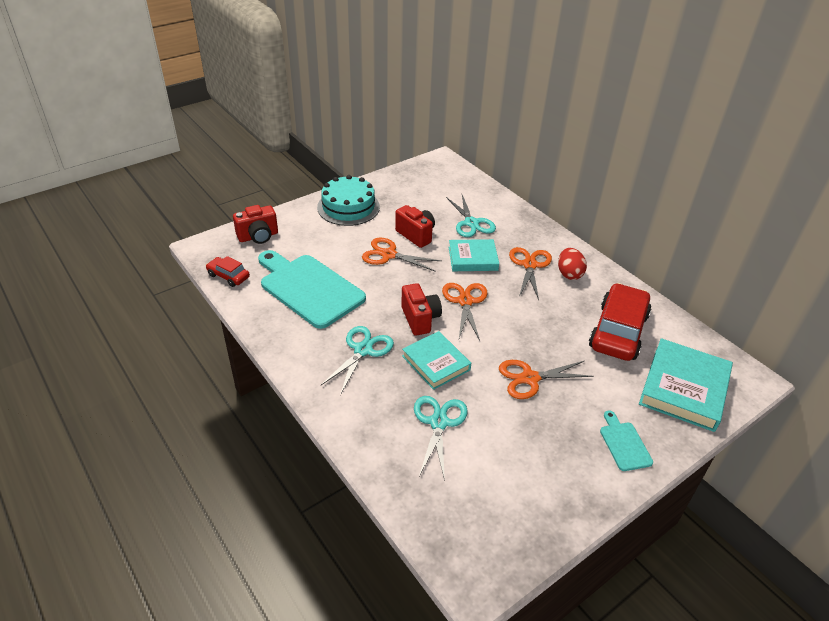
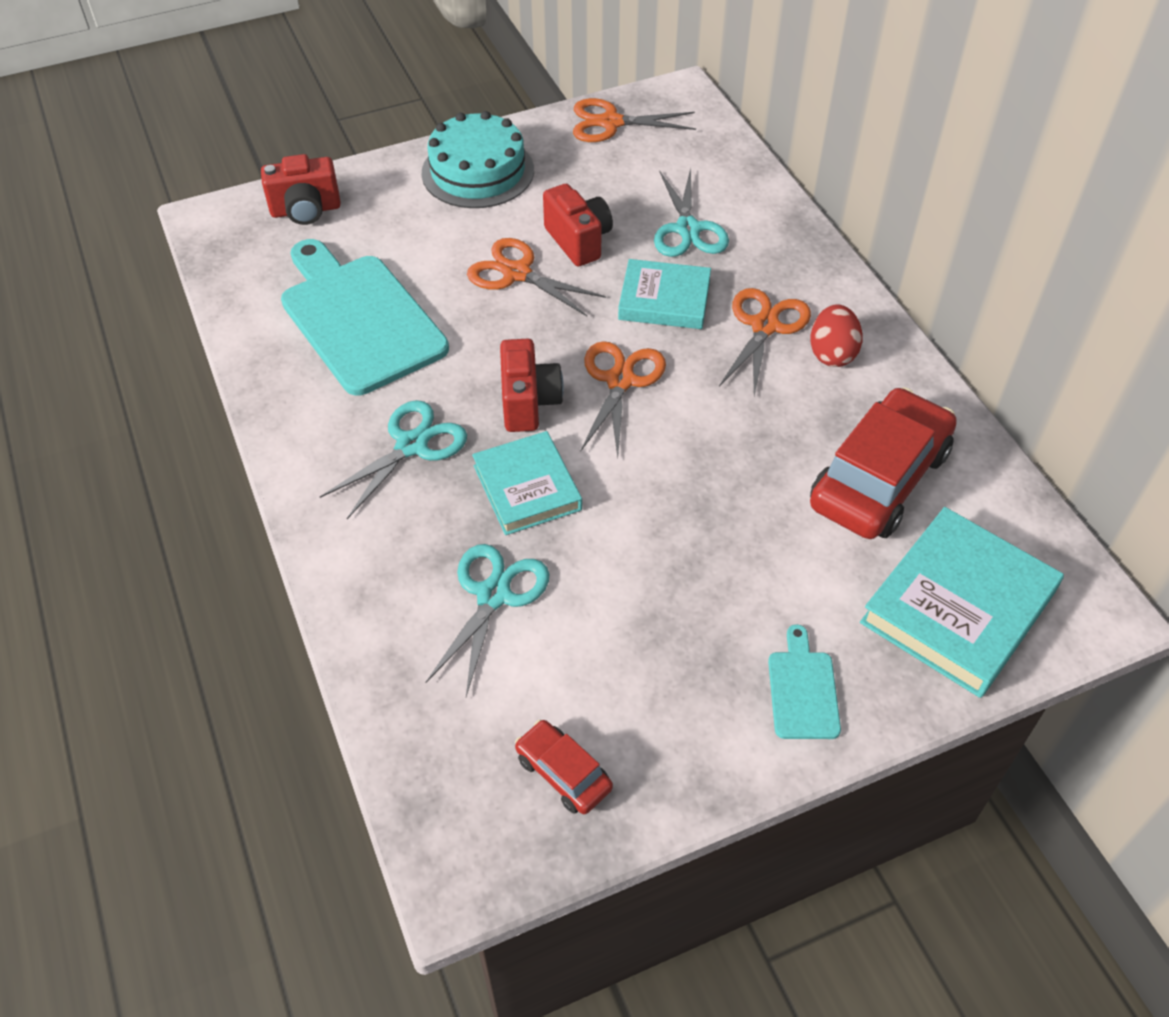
camera: 15 degrees right, 10 degrees up
(228, 276) = (234, 278): red car -> red car (563, 773)
(530, 378) = (681, 542): orange scissors -> orange scissors (611, 122)

